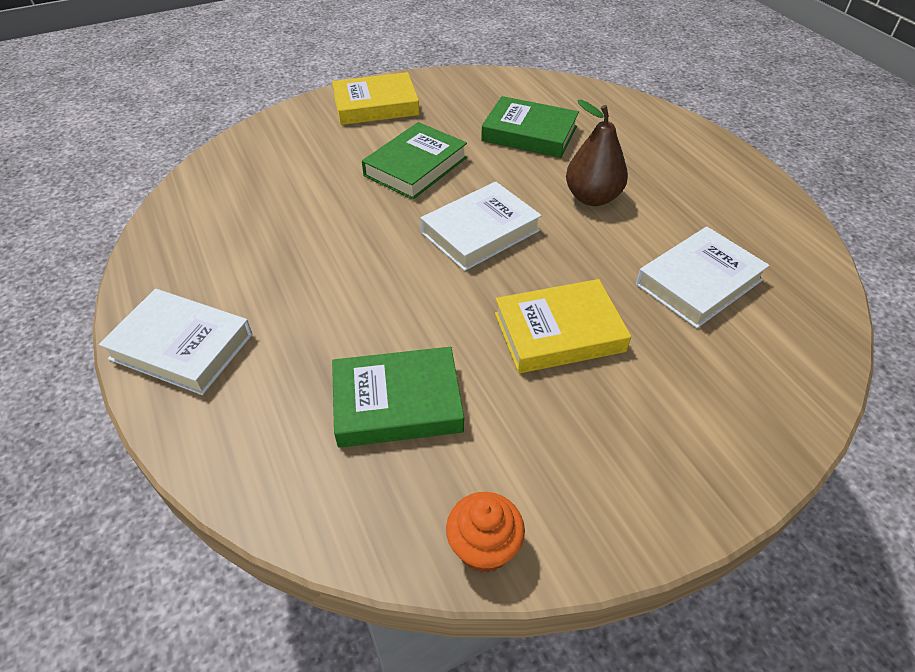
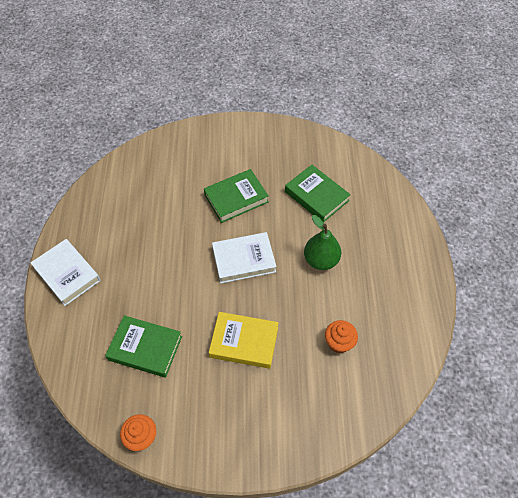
camera: 25 degrees right, 10 degrees up
(376, 105) = (240, 140): yellow book -> none
(592, 197) = (321, 260): brown pear -> green pear
(698, 282) = (339, 343): white book -> orange cupcake

